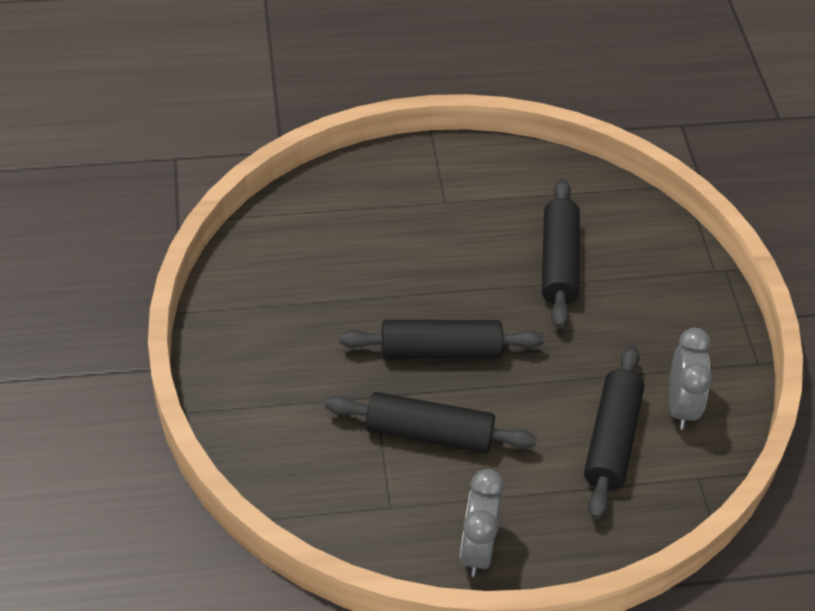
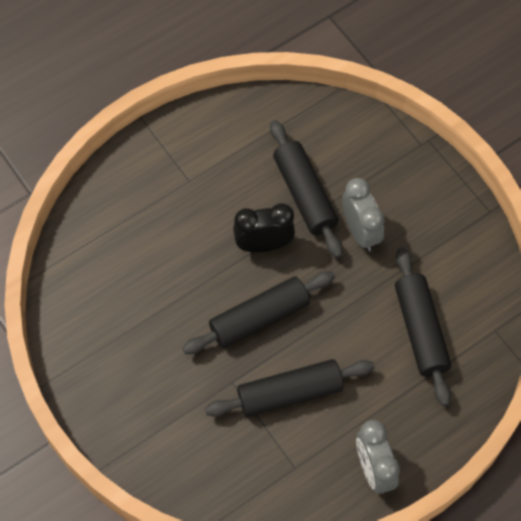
camera: 25 degrees left, 15 degrees up
(487, 288) = (264, 244): none -> black clock
(681, 406) = (454, 277): grey clock -> grey clock (360, 231)

